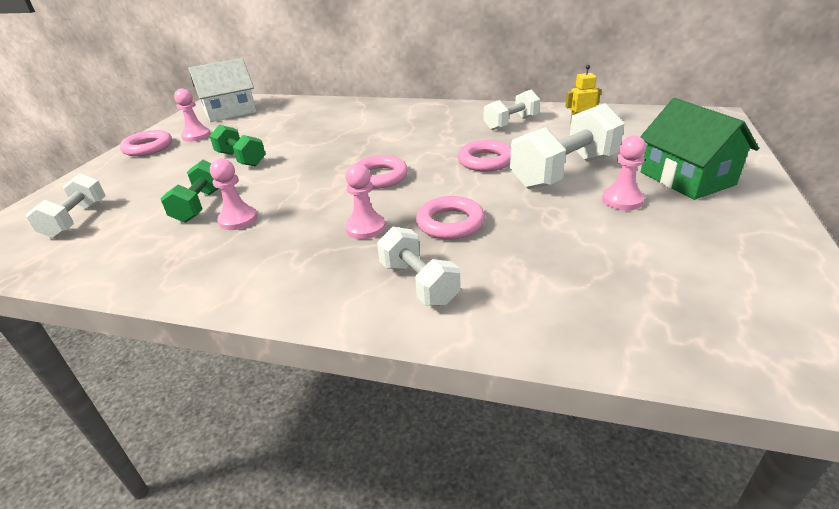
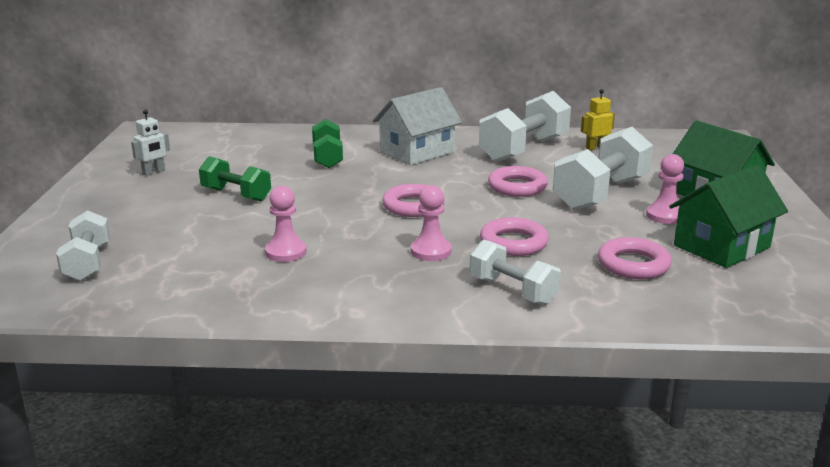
camera: 15 degrees left, 10 degrees down
(148, 147) = (101, 187): pink ring -> pink ring (633, 264)
(196, 136) = (154, 172): pink pawn -> white robot
(200, 205) = (228, 242): green dumbbell -> green dumbbell (327, 157)
(230, 112) = (173, 144): white house -> white house (417, 152)
(511, 123) = (524, 150): white dumbbell -> white dumbbell, size x1.65
(674, 243) = (721, 246): none -> green house

